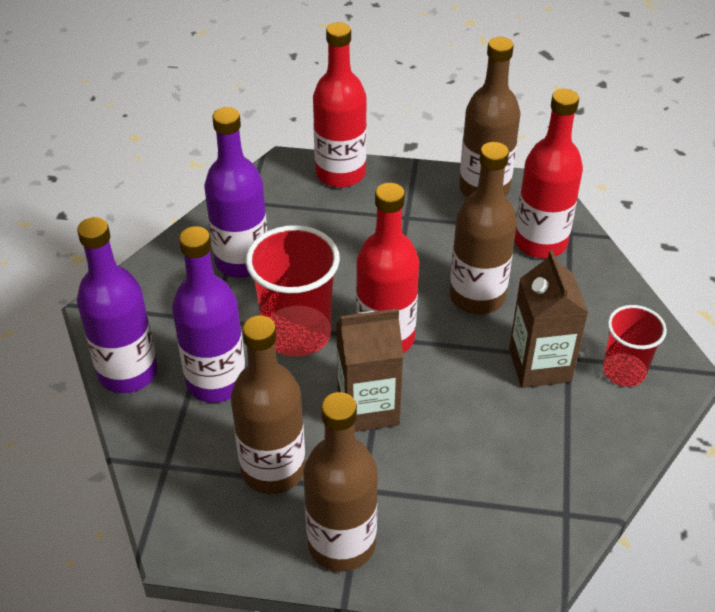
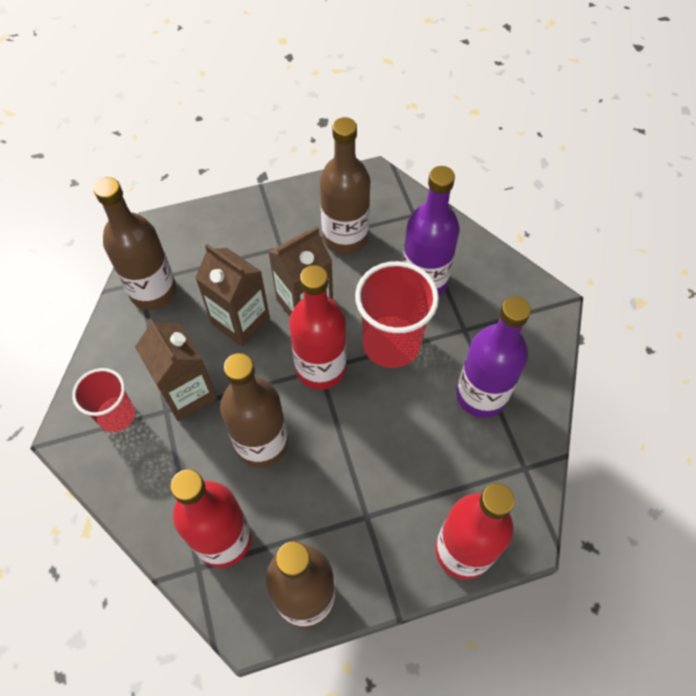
camera: 155 degrees right, 15 degrees up
(128, 372) = (489, 263): purple bottle -> none
(341, 543) = (277, 211): brown bottle -> brown bottle (153, 291)
(452, 417) = (240, 321): none -> brown carton

